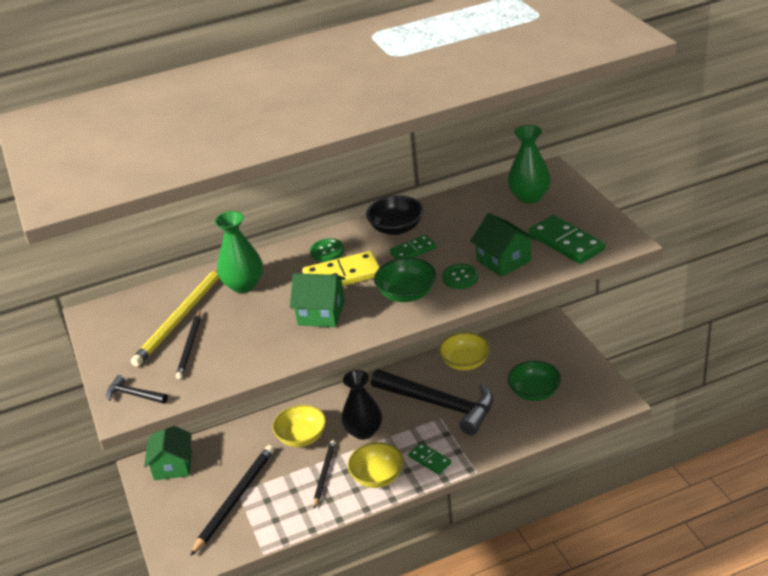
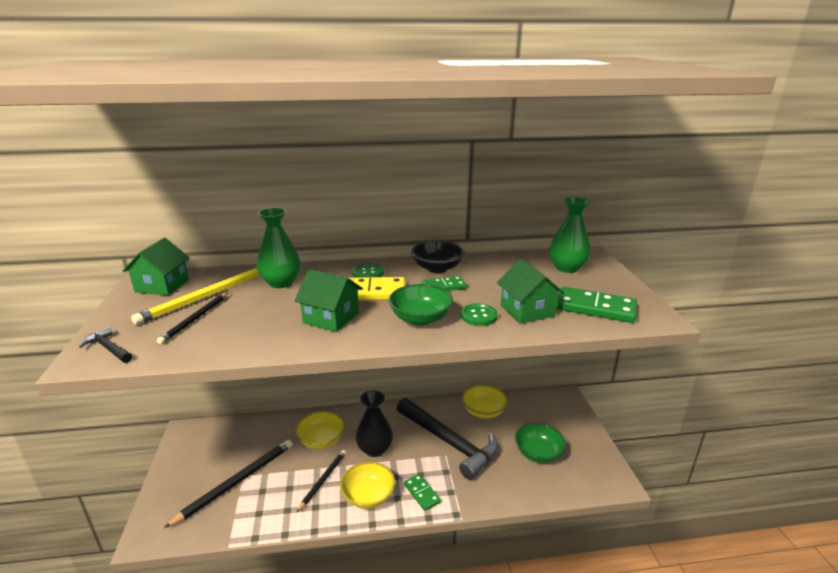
camera: 10 degrees right, 10 degrees down
(173, 465) = (207, 436): green house -> green house (162, 286)
(566, 242) = (595, 308): green domino -> green domino turned 45 degrees counterclockwise

